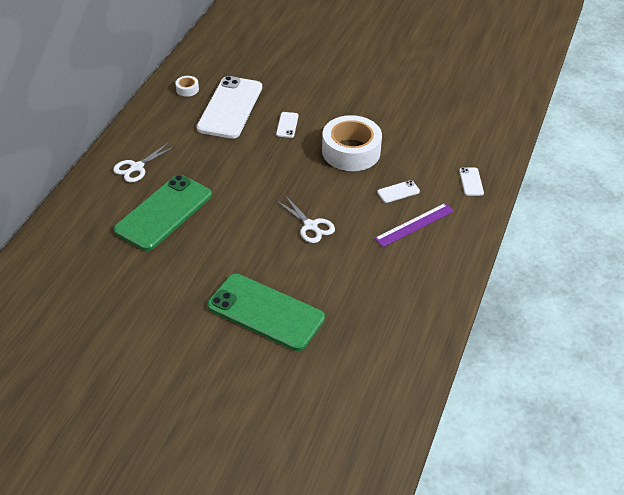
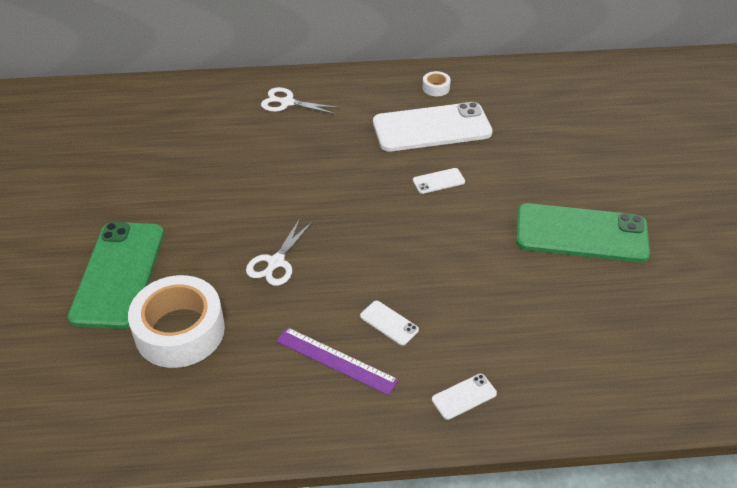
camera: 65 degrees right, 0 degrees up
(163, 212) = (231, 145): green phone -> green phone (581, 233)
(351, 151) = (433, 252): white tape -> white tape (180, 331)

